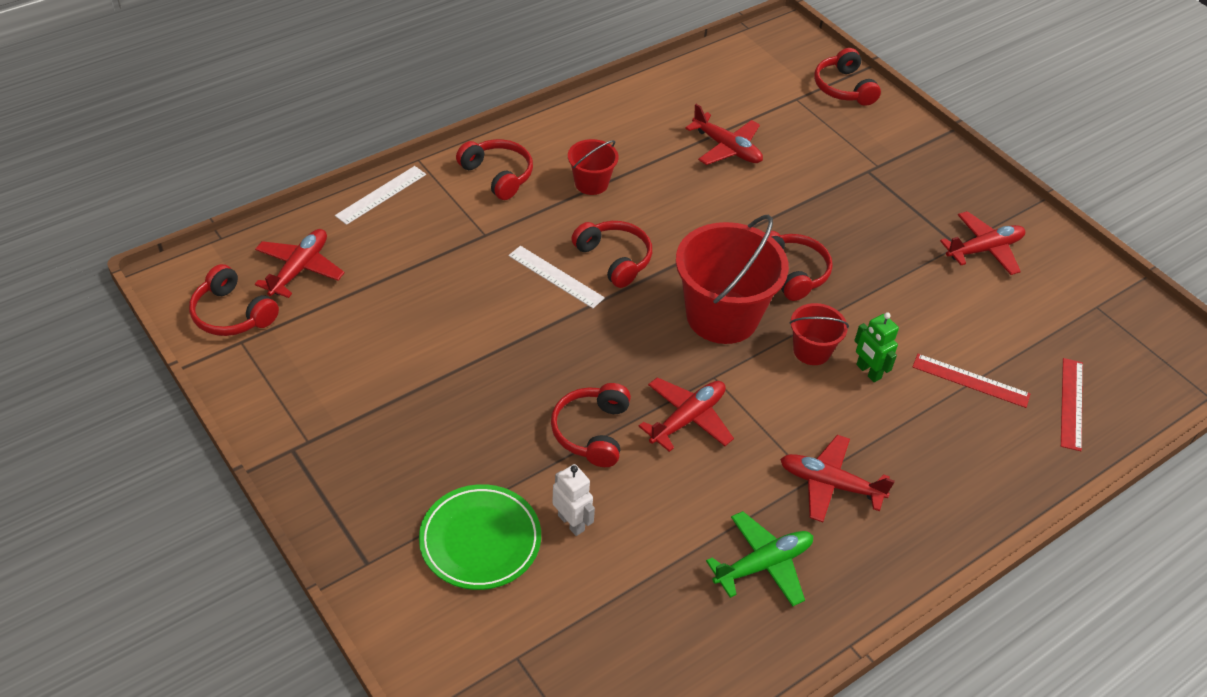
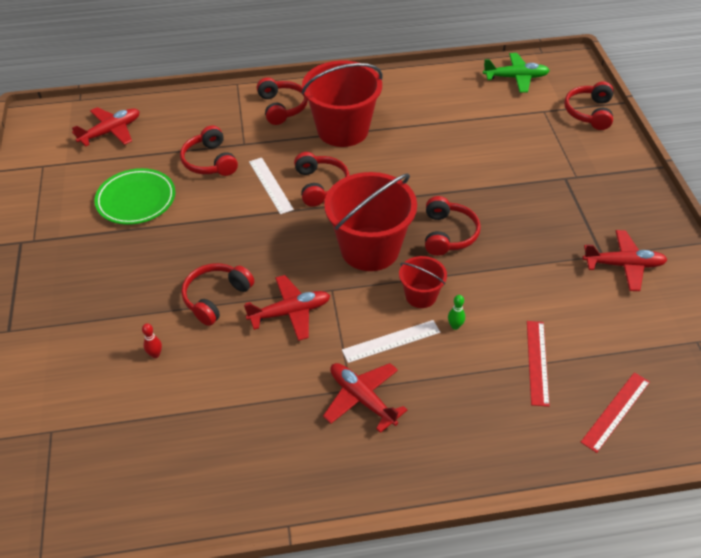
camera: 30 degrees right, 0 degrees up
(232, 314) = (50, 147): red headphones -> red headphones (210, 161)
(381, 195) = (196, 99): white ruler -> white ruler (391, 341)
(480, 540) = (88, 343): green plate -> green plate (136, 200)
(571, 522) = (155, 354): white robot -> red bowling pin
(591, 183) = (343, 130): red bucket -> red bucket, size x1.98
(727, 148) = (462, 132): red plane -> none
(763, 564) = (267, 438): green plane -> green plane (516, 78)
(868, 372) = (455, 326): green robot -> green bowling pin
(970, 380) = (537, 362): red ruler -> red ruler turned 45 degrees clockwise

